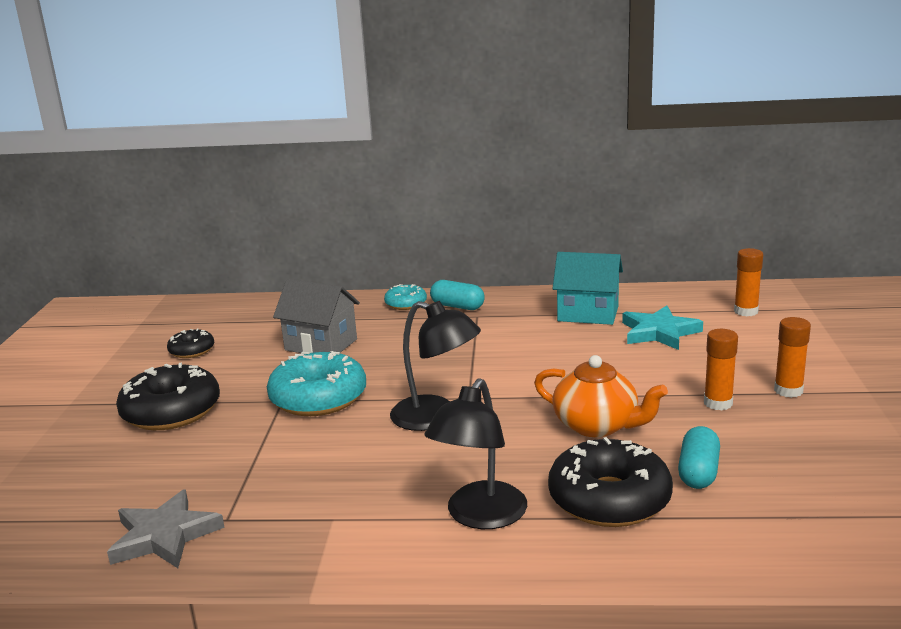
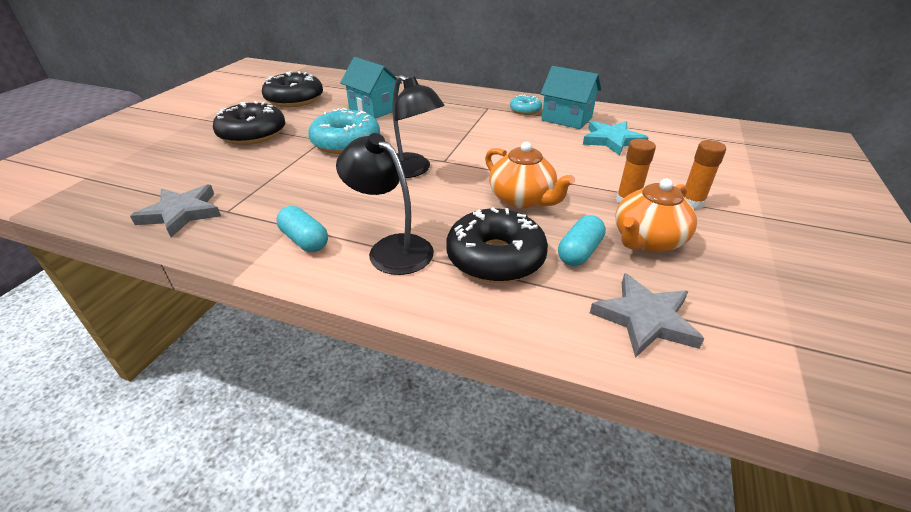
camera: 15 degrees right, 15 degrees up
(192, 350) = (294, 99): black donut -> black donut, size x1.90
(321, 345) = (374, 109): grey house -> turquoise house
(406, 304) = (446, 92): turquoise donut -> turquoise donut (525, 110)
(457, 306) = (479, 99): turquoise capsule -> turquoise capsule (304, 240)
(480, 516) = (391, 248): black lamp -> black lamp turned 90 degrees clockwise
(746, 311) = (689, 137): orange glue stick -> none
(763, 443) = (647, 240): none -> orange teapot
(804, 525) = (645, 319): none -> grey star

